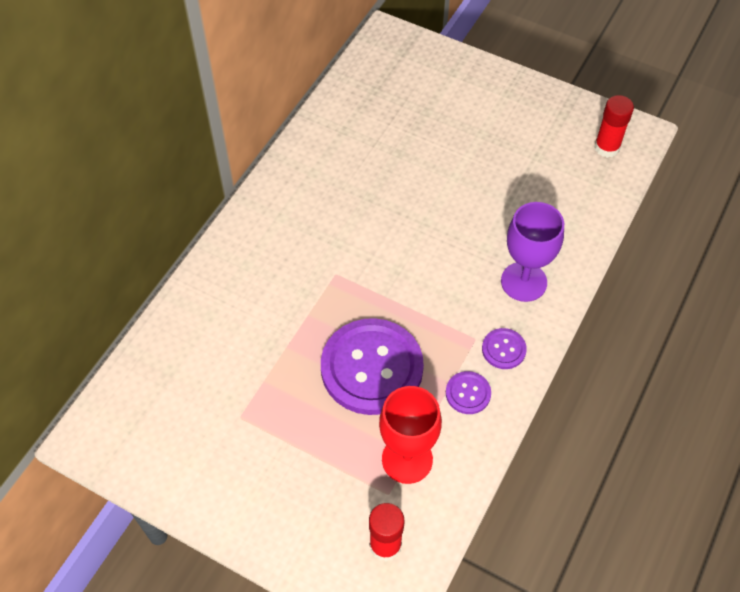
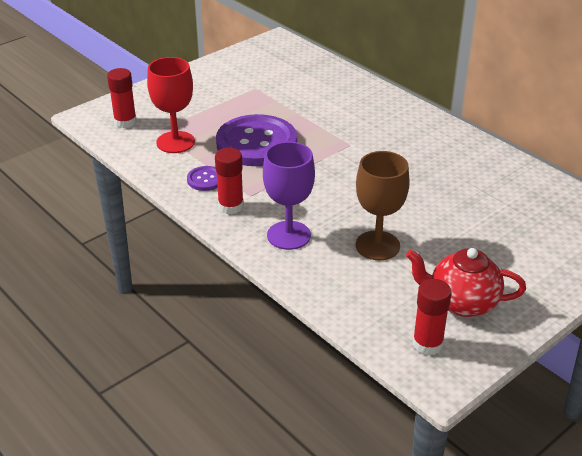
camera: 110 degrees right, 20 degrees down
(502, 207) = (377, 245): none -> brown goblet
(503, 349) = (231, 206): purple button -> red glue stick
(546, 134) = (461, 303): none -> red teapot

